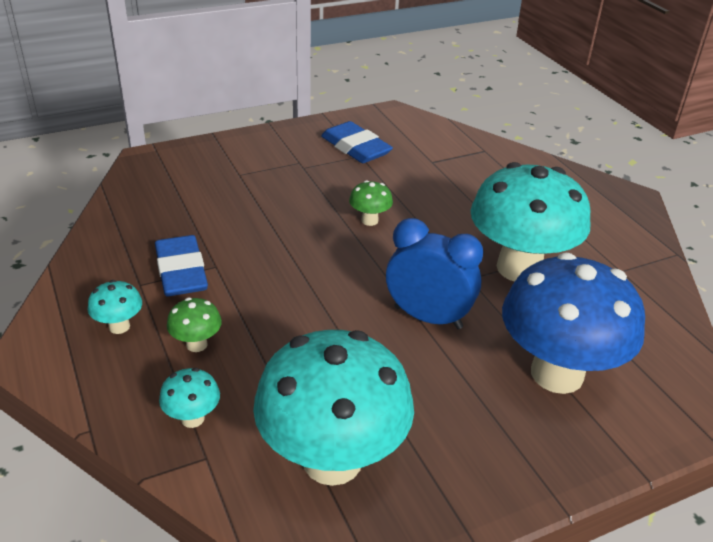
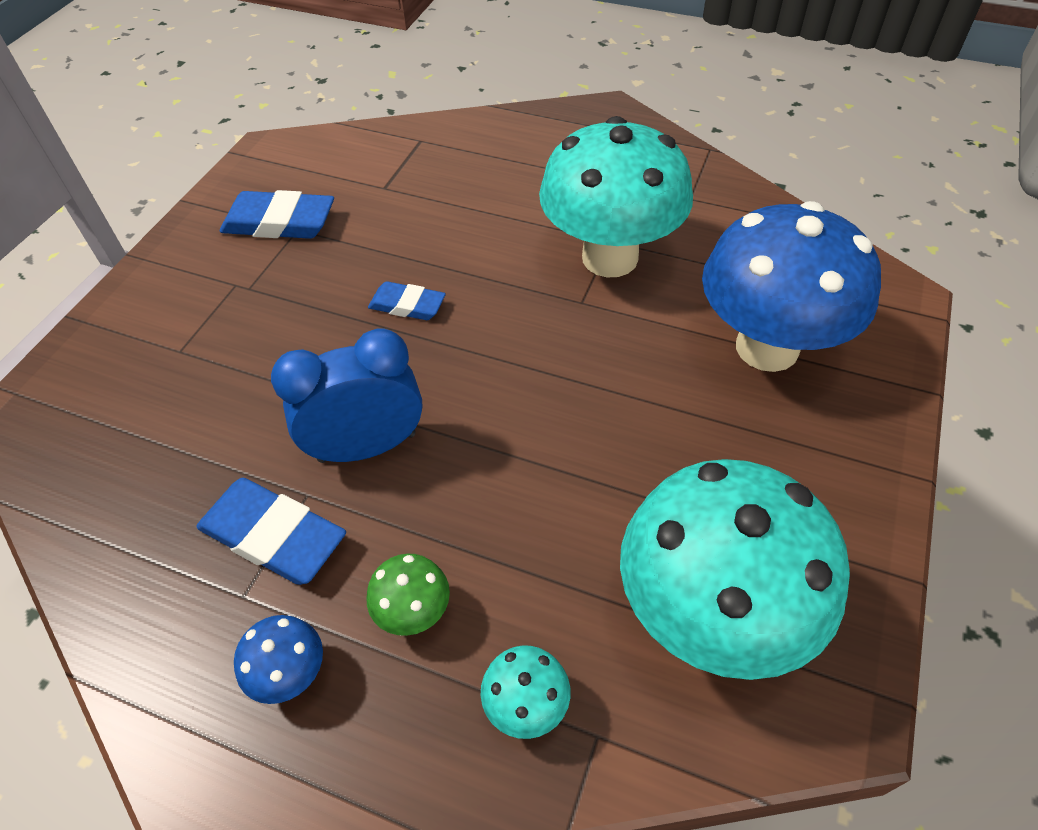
camera: 40 degrees left, 15 degrees up
(119, 326) = (291, 674): turquoise mushroom -> blue mushroom
(369, 220) = (407, 305): green mushroom -> blue eraser
(428, 317) = (599, 377): blue clock -> blue clock (367, 447)

